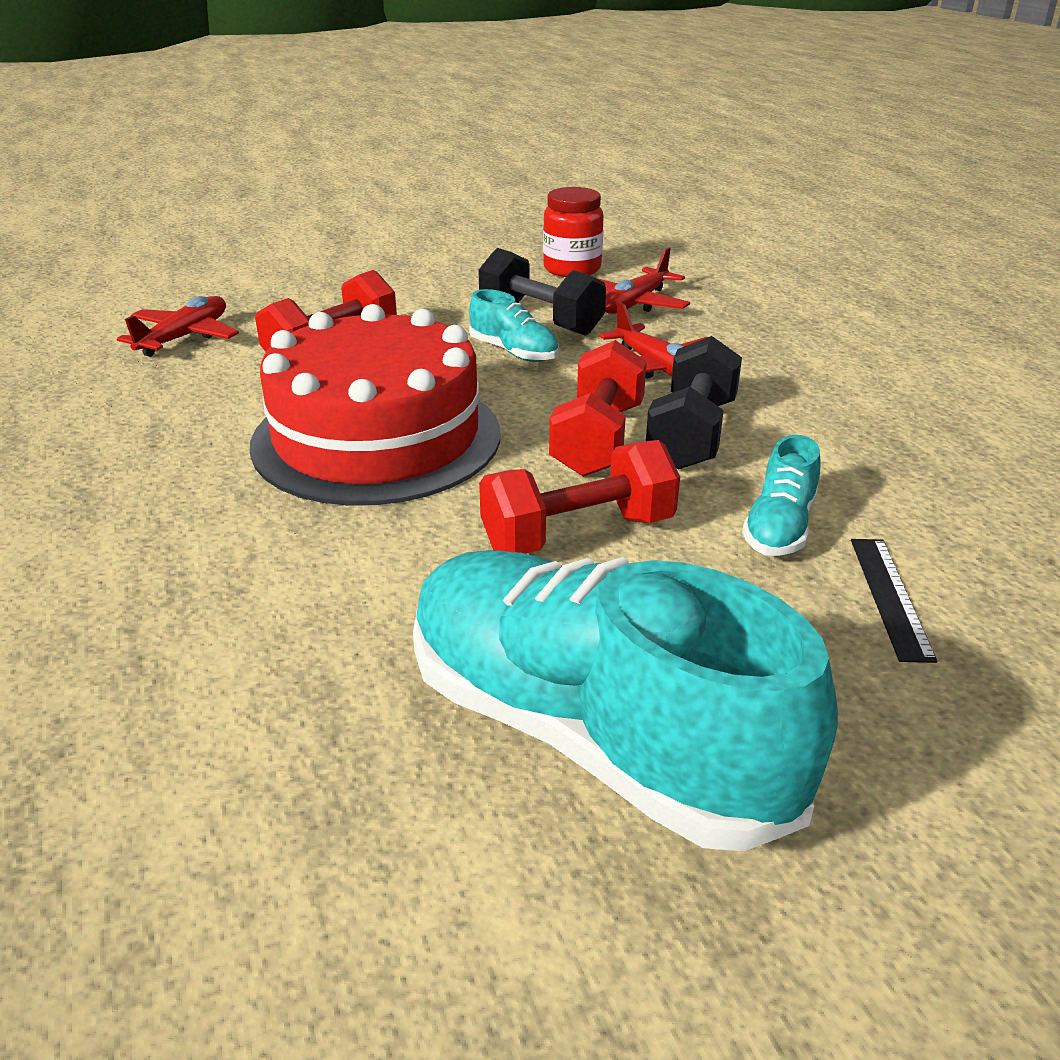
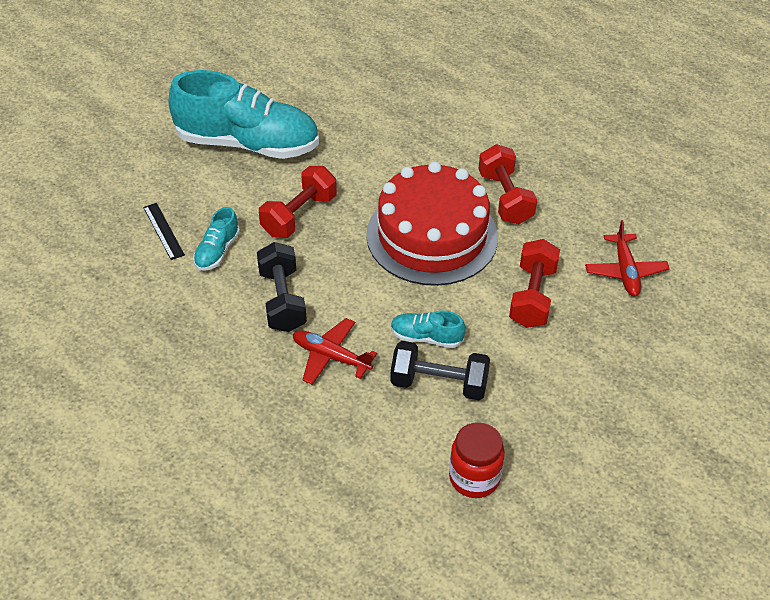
camera: 150 degrees right, 15 degrees up
(598, 440) = (326, 277): red dumbbell -> red dumbbell (505, 198)
(635, 303) = (391, 438): red plane -> none
(779, 527) = (217, 251): turquoise shoe -> turquoise shoe turned 150 degrees counterclockwise

